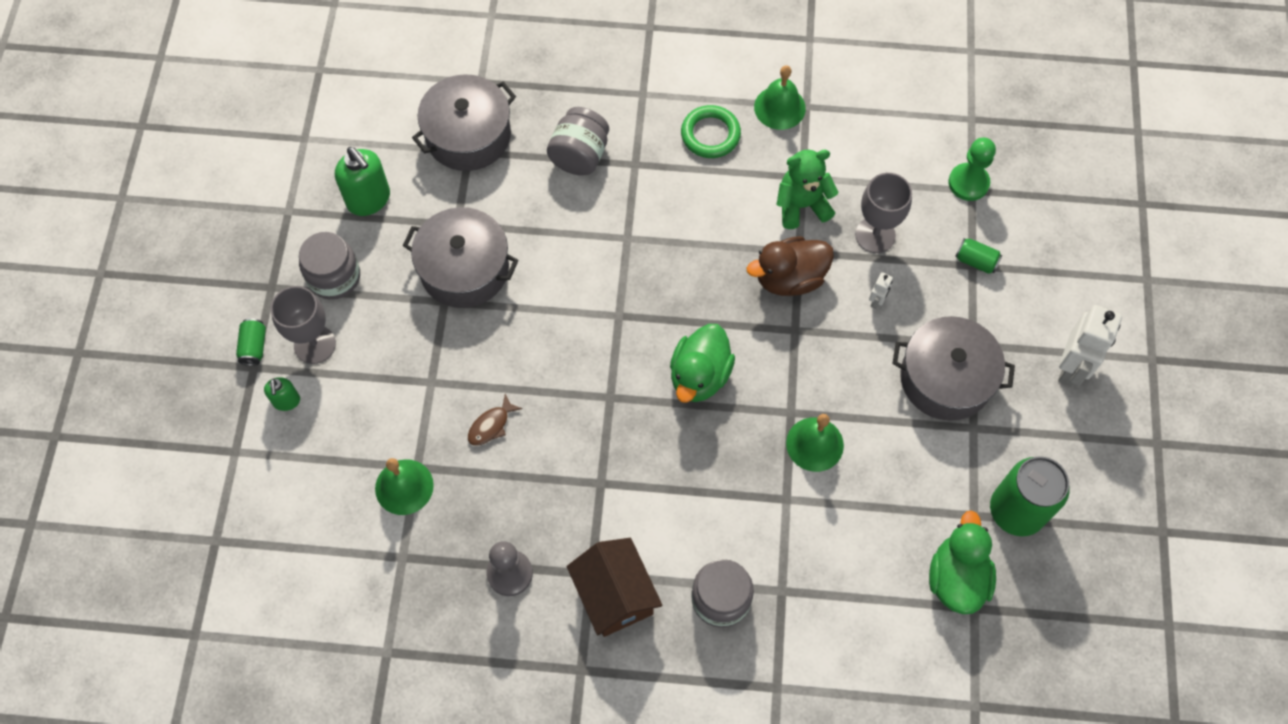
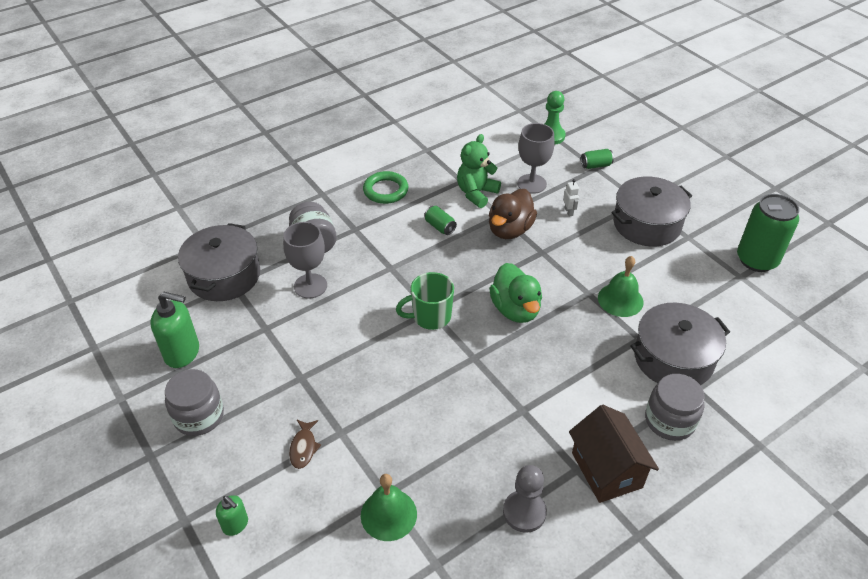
camera: 40 degrees left, 20 degrees down
(254, 347) = (171, 506): green can -> green can (440, 227)
(315, 344) = (224, 470): grey goblet -> grey goblet (310, 286)
(464, 269) = (297, 350): grey pot -> grey pot (673, 358)
(491, 425) = (412, 429): brown fish -> brown fish (303, 448)
(612, 323) = (430, 317): none -> green mug
(615, 595) = (606, 470): brown house -> brown house turned 45 degrees clockwise
(779, 107) = (412, 158): green bell -> none
(956, 578) = (772, 312): green duck -> none
(1071, 367) = (697, 181): white robot -> none

